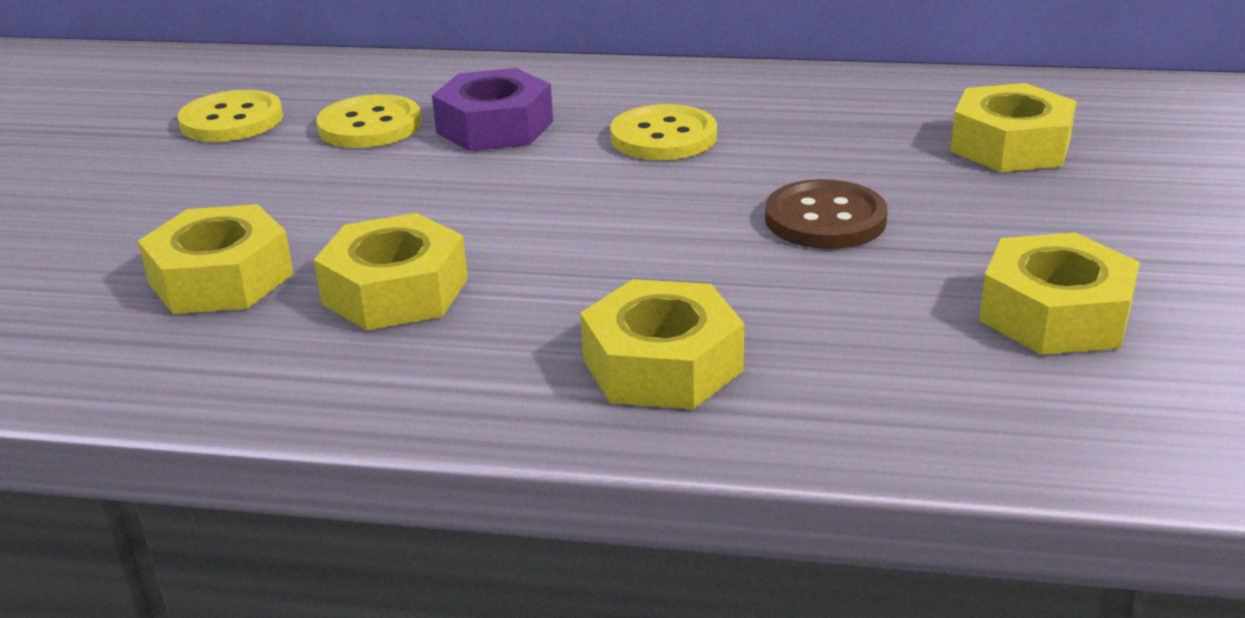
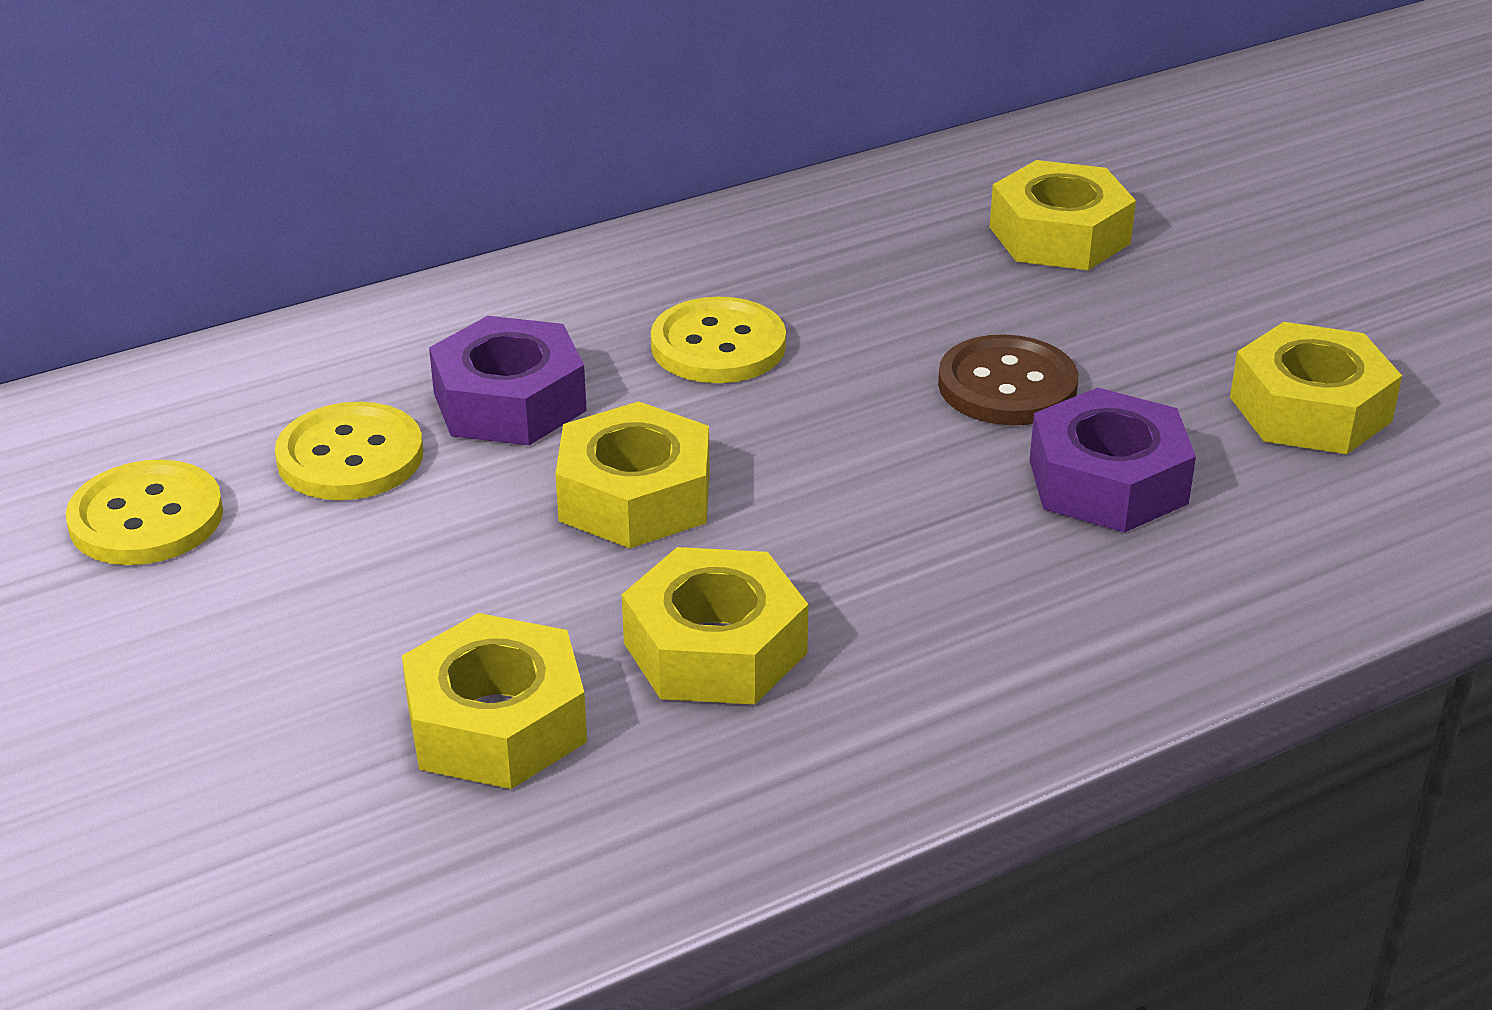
camera: 40 degrees left, 5 degrees up
(662, 365) = (1078, 606): yellow nut -> yellow nut (635, 496)
(808, 300) = (1107, 481): none -> purple nut

